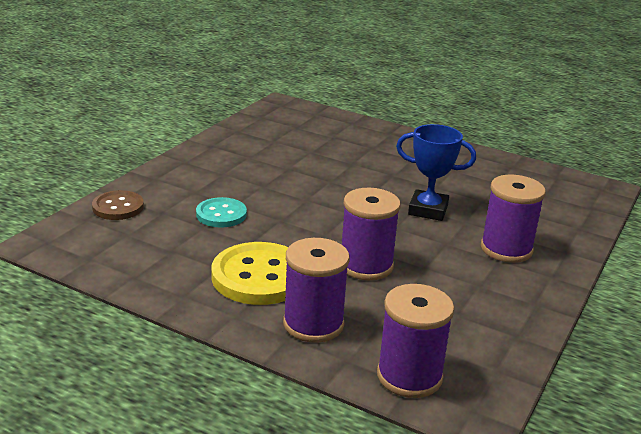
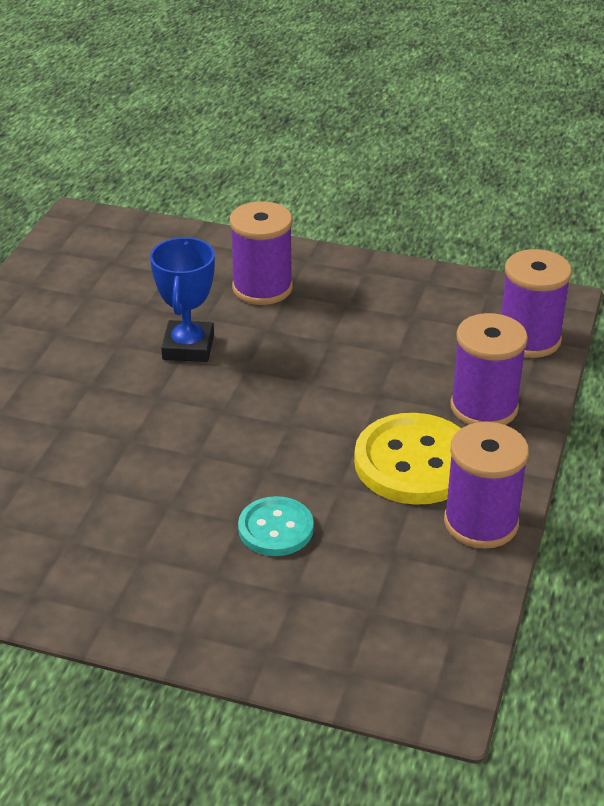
camera: 100 degrees left, 10 degrees up
(118, 207) = (299, 647): brown button -> none
(366, 266) = (348, 384): purple spool -> purple spool (481, 523)

